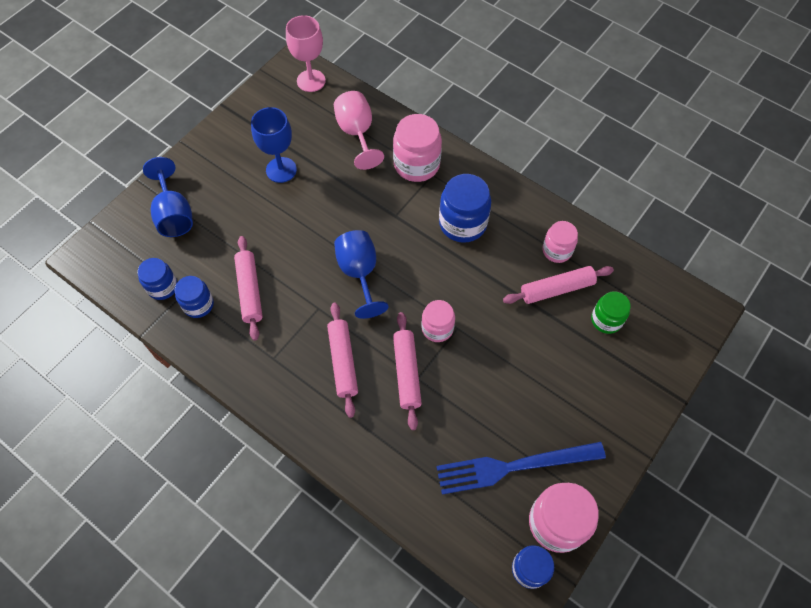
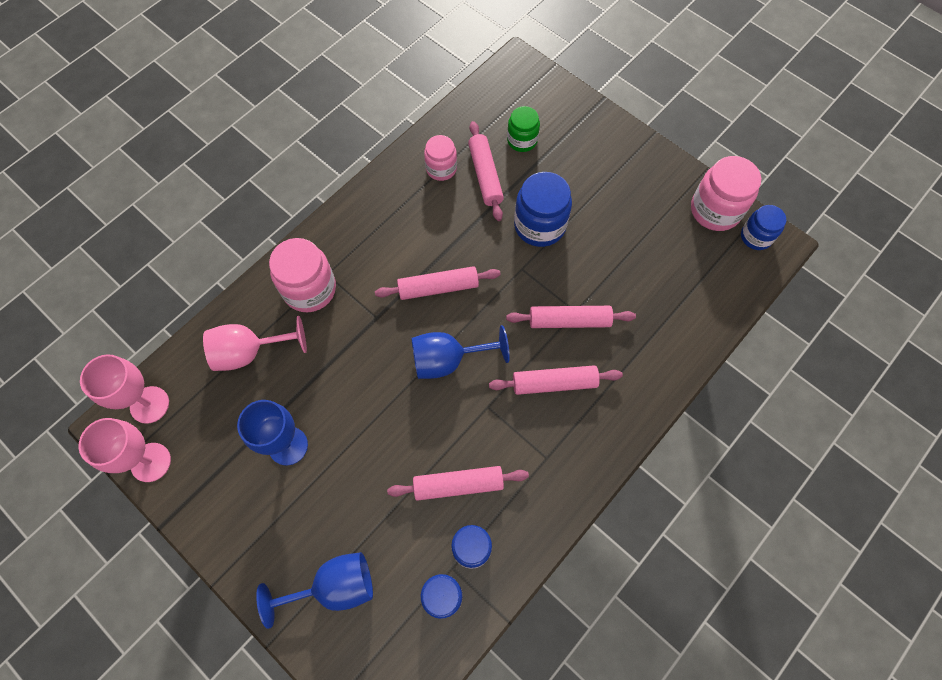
camera: 85 degrees left, 5 degrees up
(267, 90) = (150, 462): none -> pink goblet
(429, 259) = (438, 287): none -> pink rolling pin
(437, 328) = (521, 287): pink jar -> none
(462, 223) = (397, 250): blue jar -> blue jar (539, 225)
(514, 466) = (665, 237): blue fork -> none

